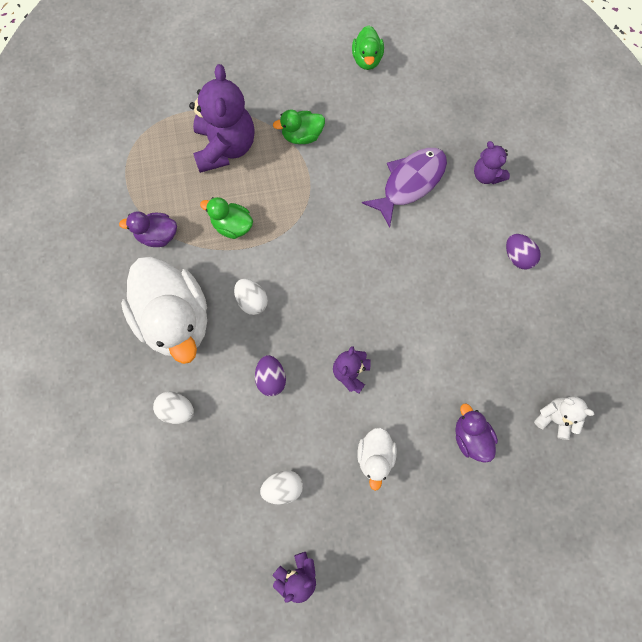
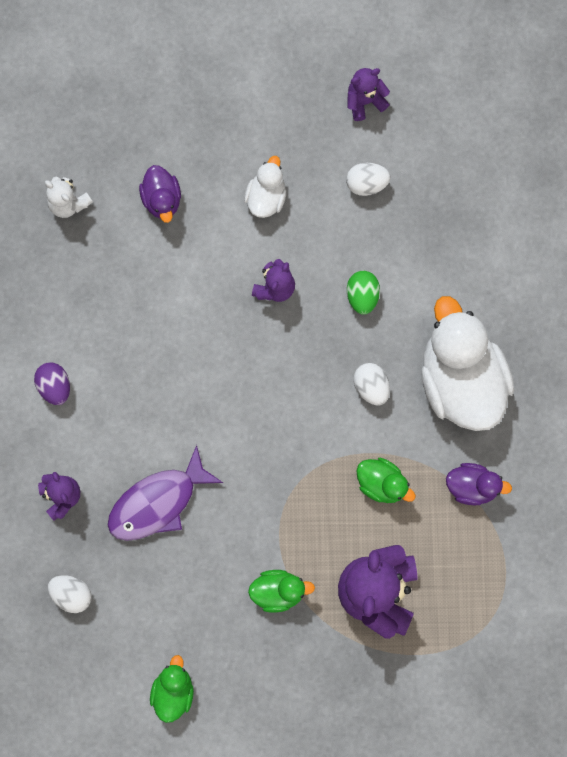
camera: 170 degrees left, 5 degrees up
(177, 410) = (468, 280): white egg -> white egg (72, 594)
(271, 379) = (362, 296): purple egg -> green egg

